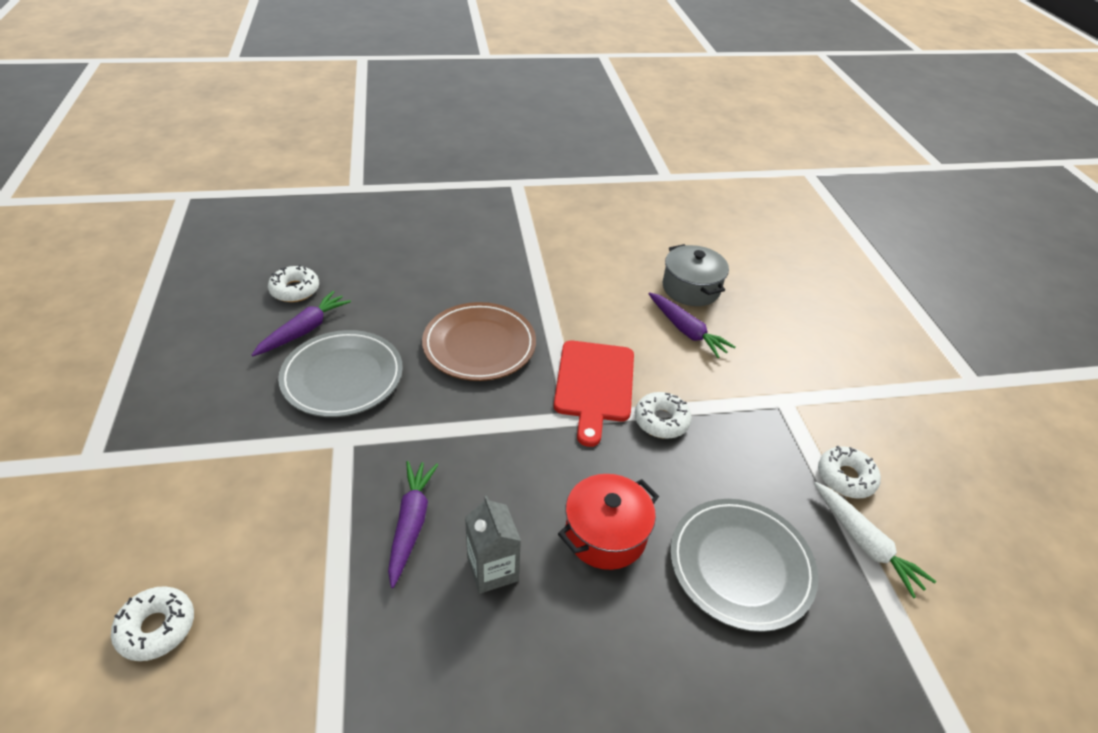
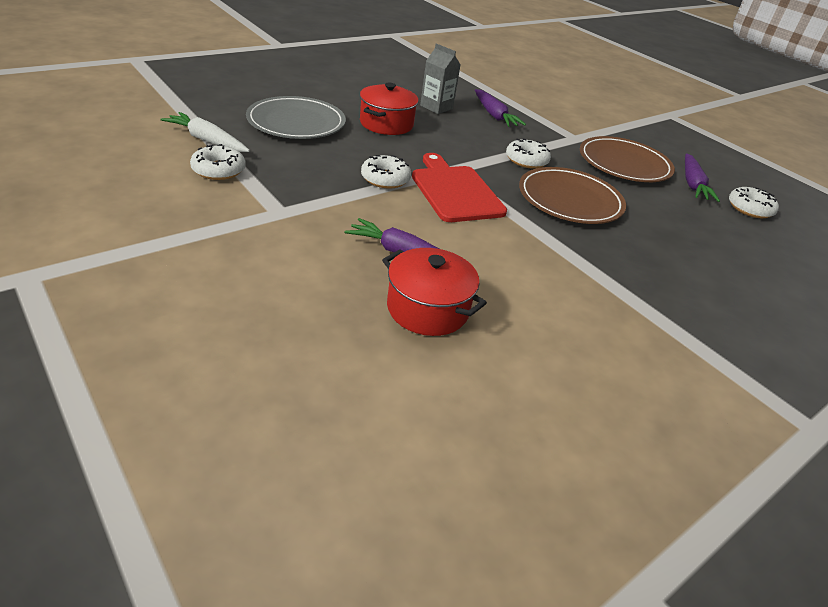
camera: 150 degrees right, 5 degrees down
(157, 628) = (551, 82): white donut -> white donut (526, 160)
(342, 377) = (624, 164): grey plate -> brown plate
(691, 288) = (427, 309): grey pot -> red pot

